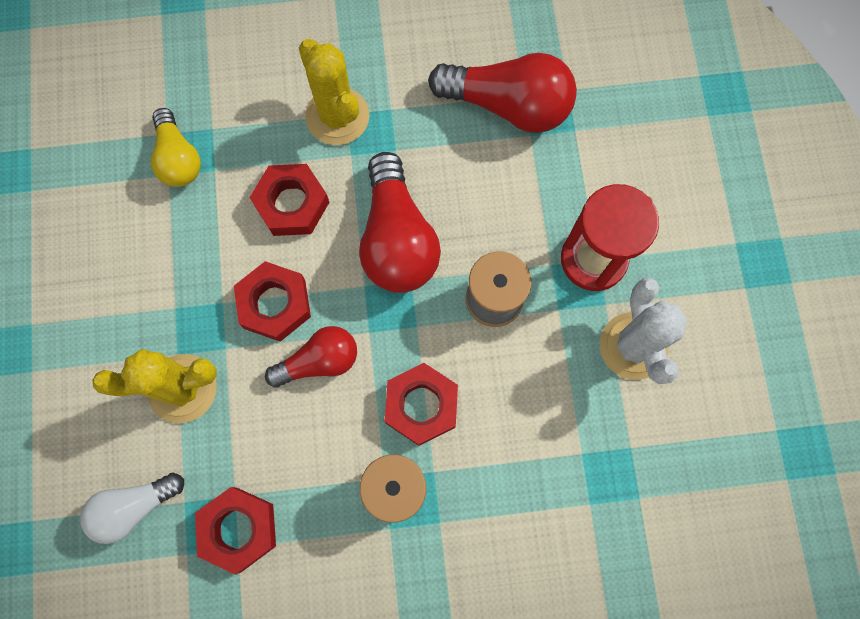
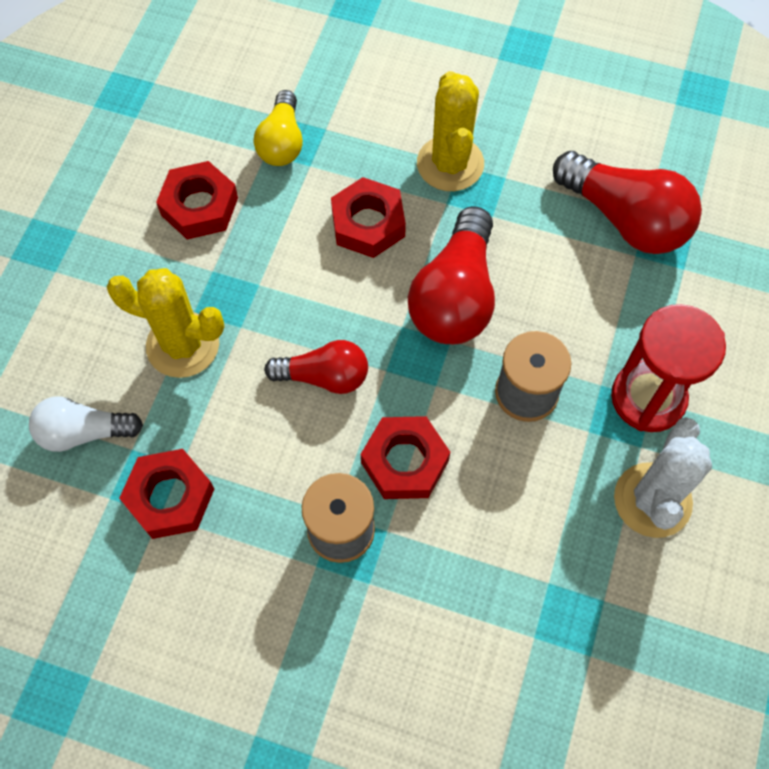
camera: 25 degrees right, 10 degrees down
(274, 304) = (307, 306): red nut -> red nut (199, 206)

